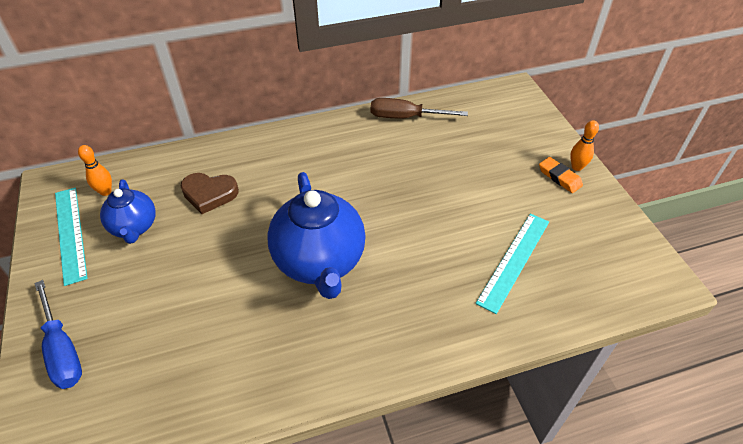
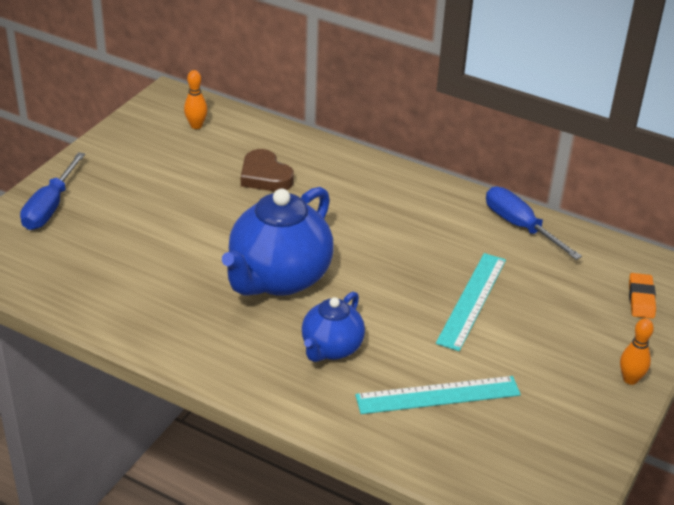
camera: 45 degrees right, 10 degrees down
(71, 233) = (140, 139): turquoise ruler -> turquoise ruler (472, 300)
(134, 227) = (184, 163): blue teapot -> blue teapot (331, 348)
(405, 117) = (520, 226): brown screwdriver -> blue screwdriver
(559, 177) = (595, 374): orange eraser -> orange eraser (641, 299)

